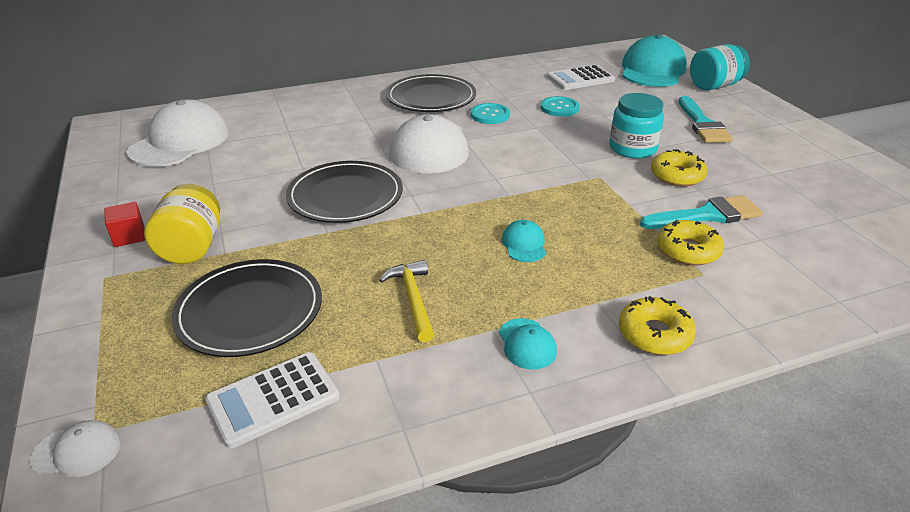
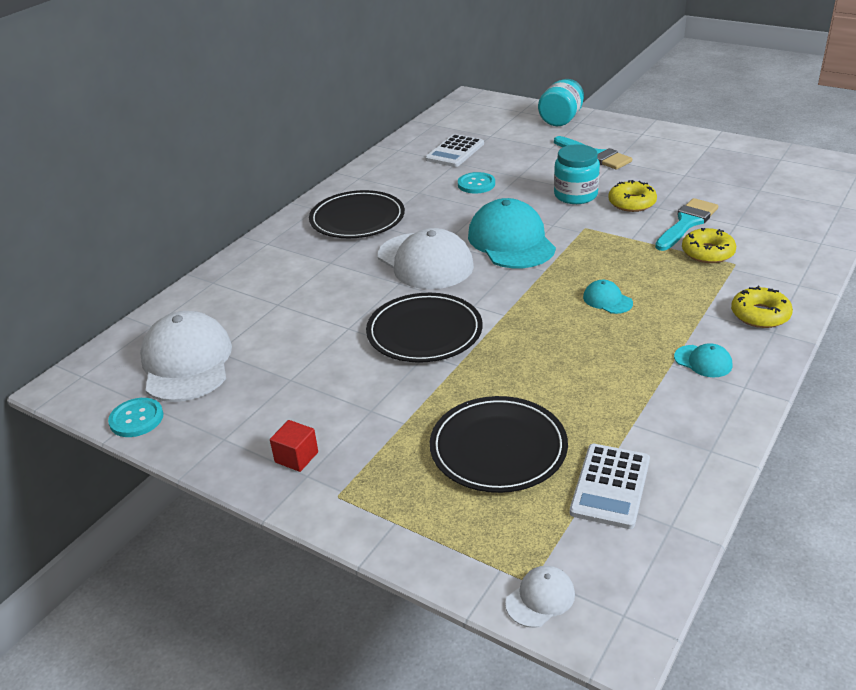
camera: 35 degrees left, 0 degrees up
(191, 247) = (369, 434): yellow jar -> none
(413, 299) = (594, 375): yellow hammer -> none
(490, 115) = (431, 213): turquoise button -> turquoise button (136, 419)
(652, 70) = (498, 122): turquoise cap -> turquoise cap (511, 241)

